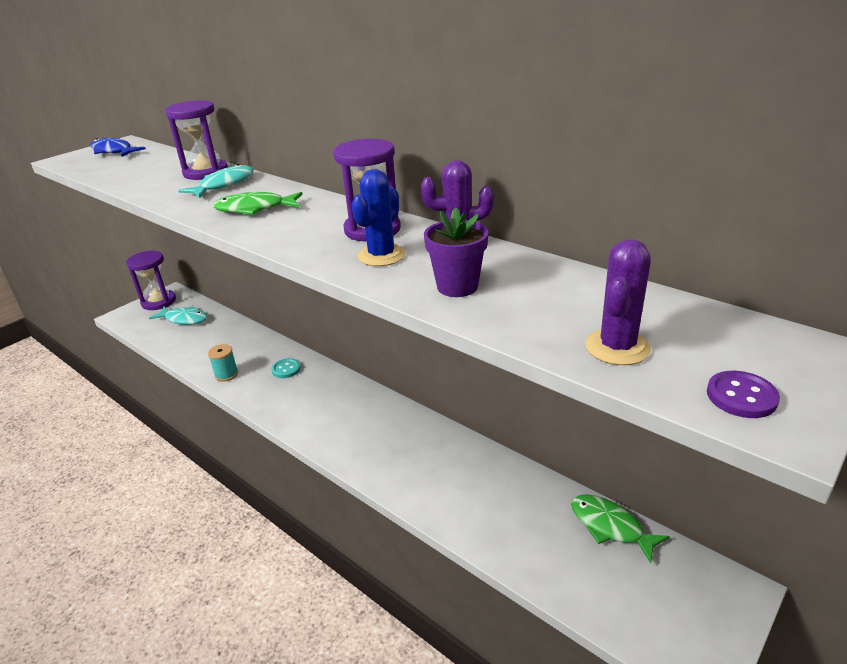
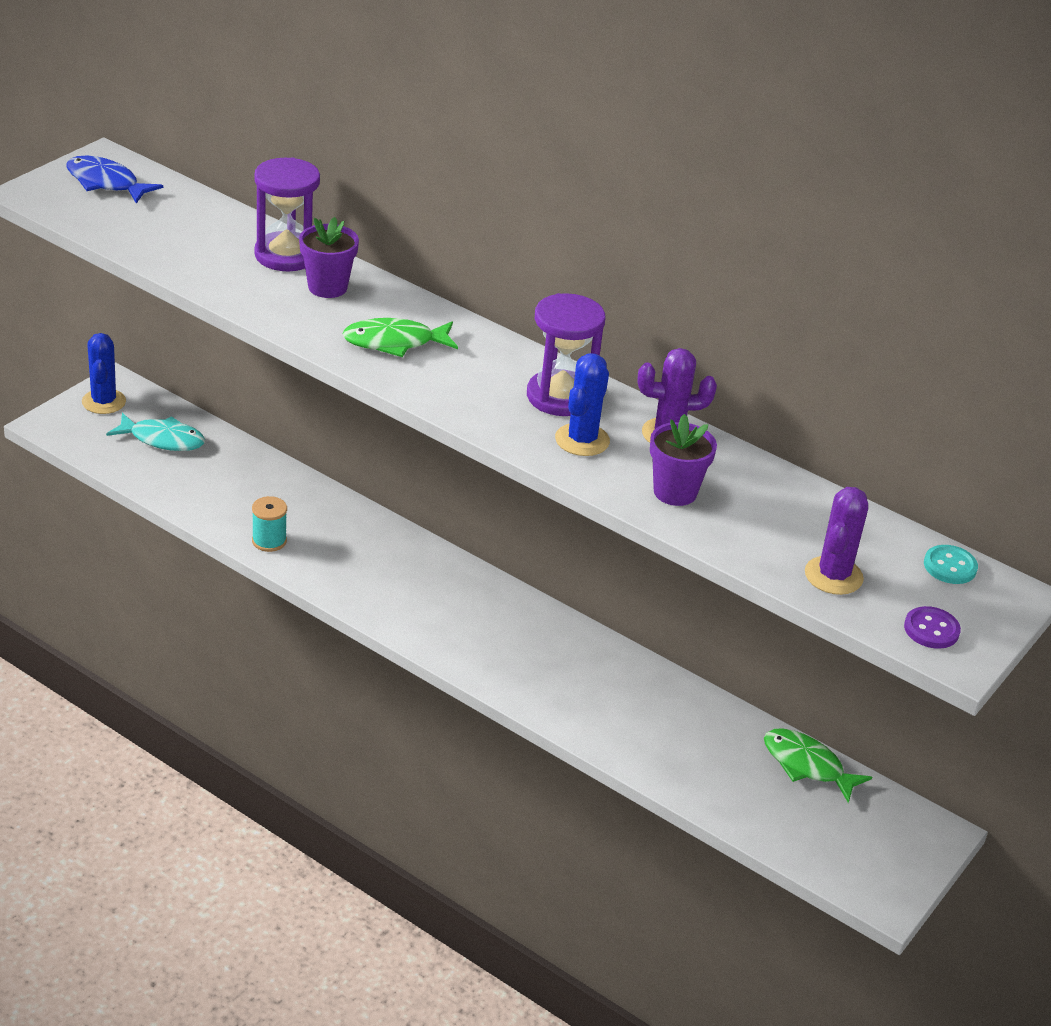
camera: 10 degrees left, 5 degrees up
(159, 302) = (104, 402): purple hourglass -> blue cactus
(224, 185) = (327, 287): turquoise fish -> purple flower pot
(286, 369) = (358, 539): turquoise button -> turquoise button (950, 566)

